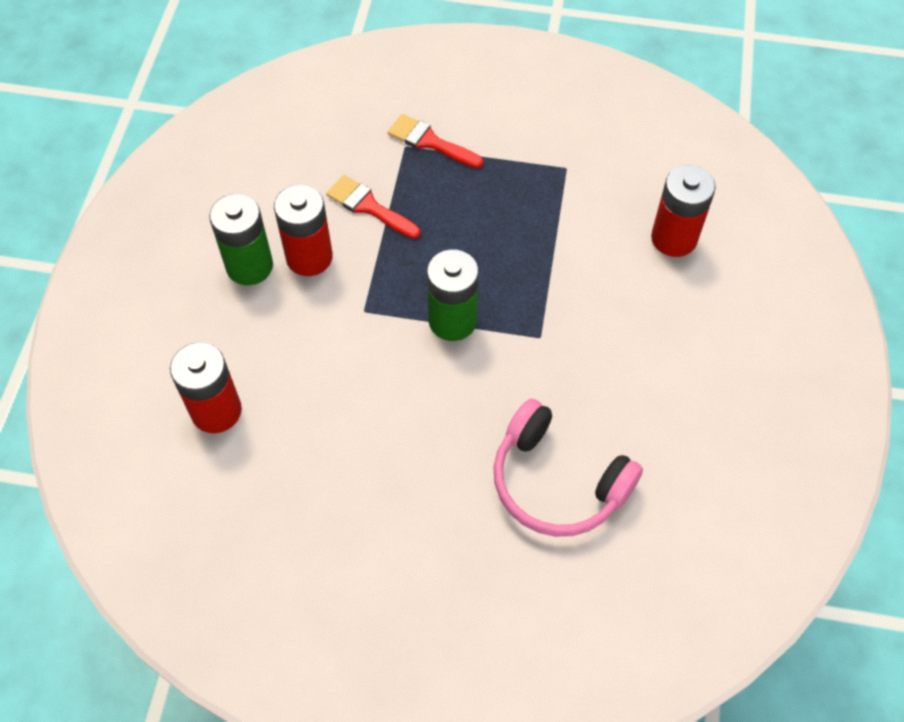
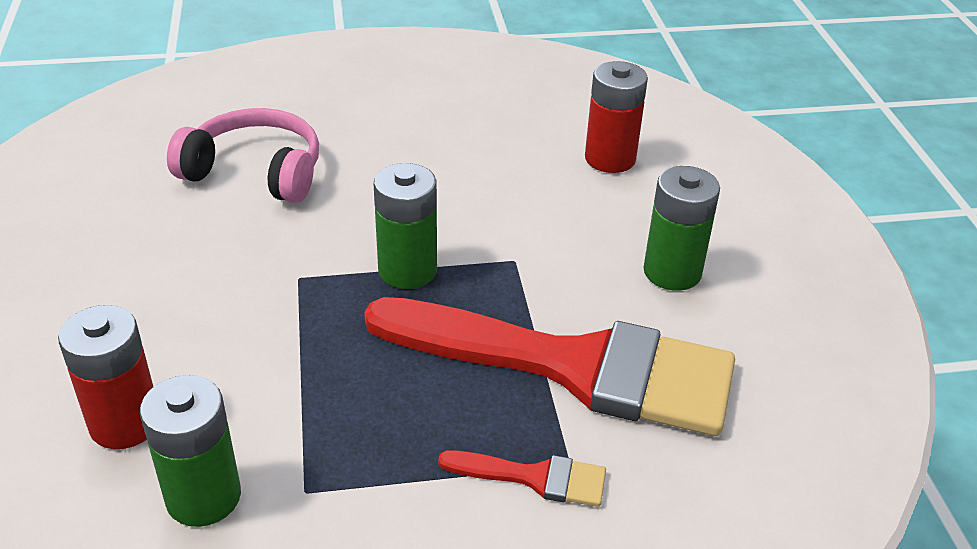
camera: 160 degrees right, 20 degrees down
(309, 257) = (610, 295): red battery -> none
(369, 206) = (573, 366): red brush -> red brush, size x2.49
(626, 178) = (203, 497): none -> green battery

